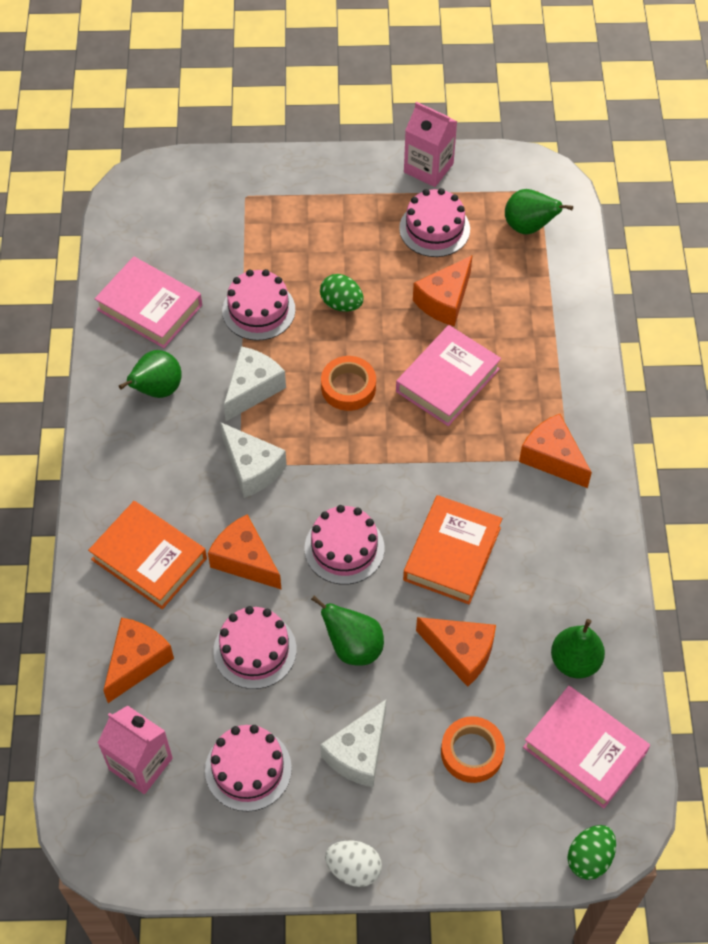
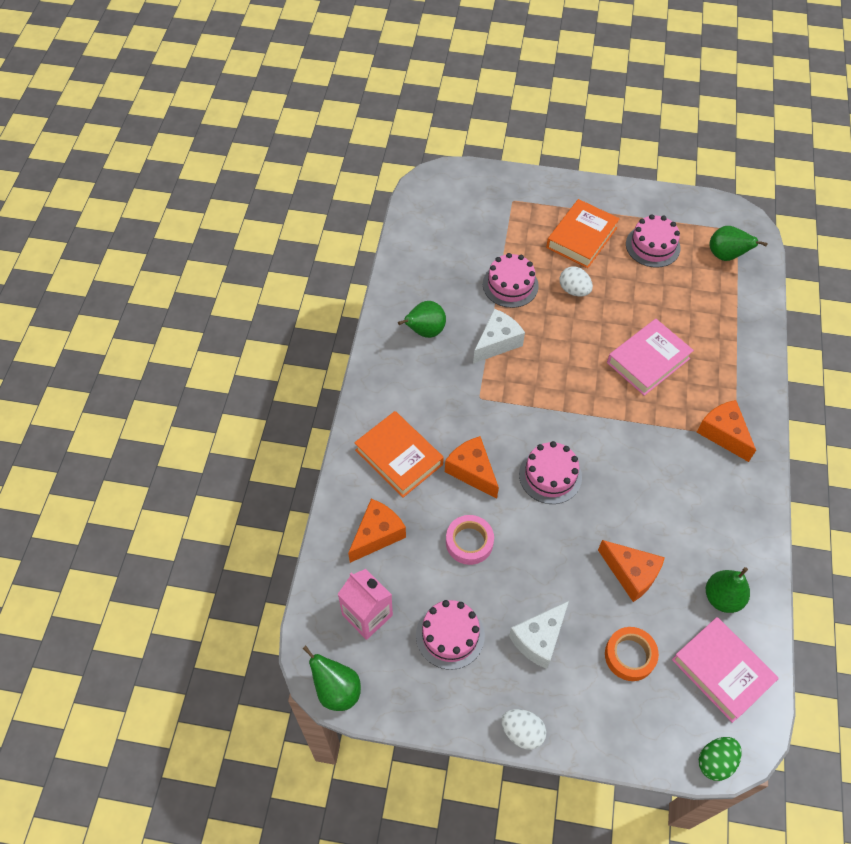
camera: 10 degrees right, 0 degrees up
(150, 307) = (429, 270): pink book -> none
(252, 468) = (488, 402): white cheese -> none
(255, 650) = (469, 542): pink cake -> pink tape
(341, 304) = (574, 290): green egg -> white egg
(348, 387) = (570, 353): orange tape -> none
(353, 647) = (546, 554): green pear -> green pear (336, 690)
(428, 168) = (654, 201): pink carton -> none
(444, 301) = (653, 300): orange cheese -> none
(452, 554) = (634, 494): orange book -> orange book (581, 238)

